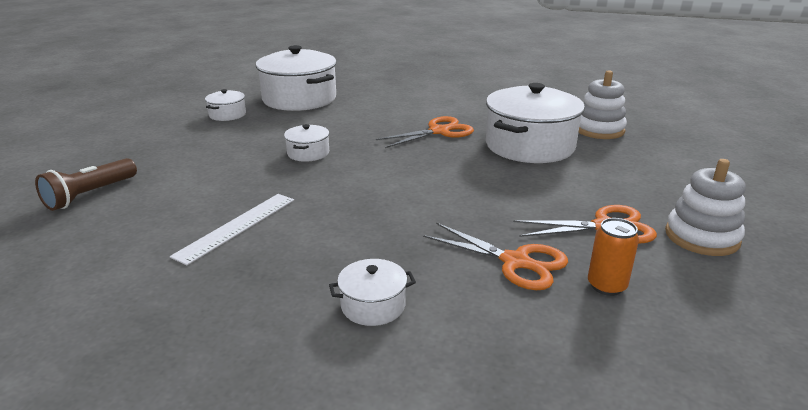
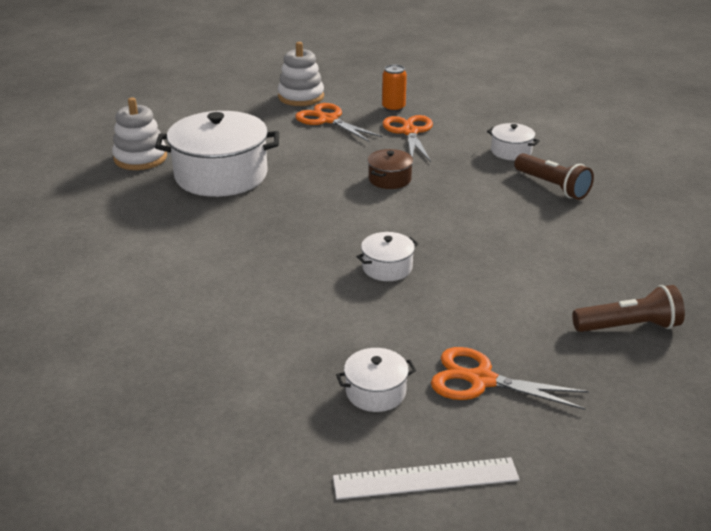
camera: 130 degrees left, 5 degrees up
(237, 227) = (532, 228): white ruler -> white ruler (425, 478)
(265, 282) = (552, 186): none -> brown flashlight
(299, 99) = (249, 371): white pot -> none
(423, 204) = (389, 179): none -> brown pot
(439, 131) = (241, 226): orange scissors -> orange scissors (481, 380)

